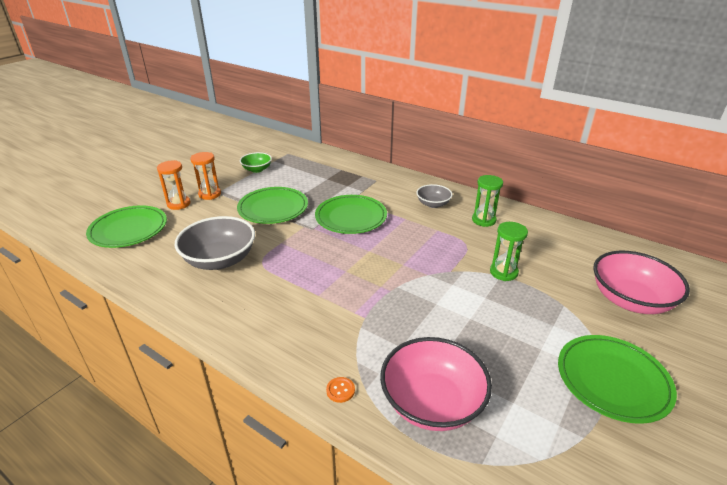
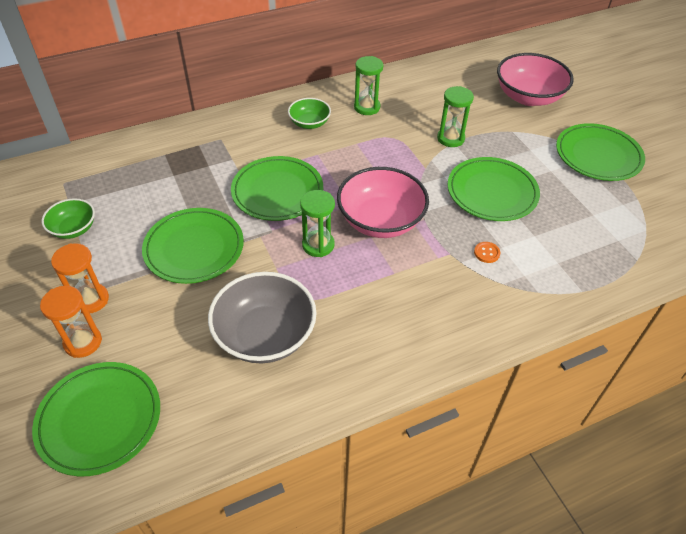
camera: 60 degrees left, 15 degrees up
(316, 251) = (318, 245): none -> green hourglass
(340, 390) = (530, 309): orange button -> orange button (486, 253)
(432, 402) = (572, 258): pink bowl -> pink bowl (380, 220)
(433, 204) = (309, 123): grey bowl -> green bowl
(464, 318) = (492, 192): none -> green plate

